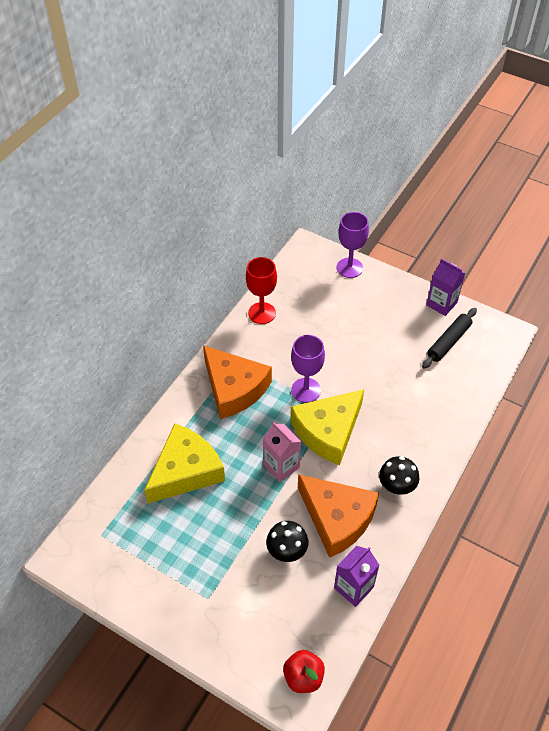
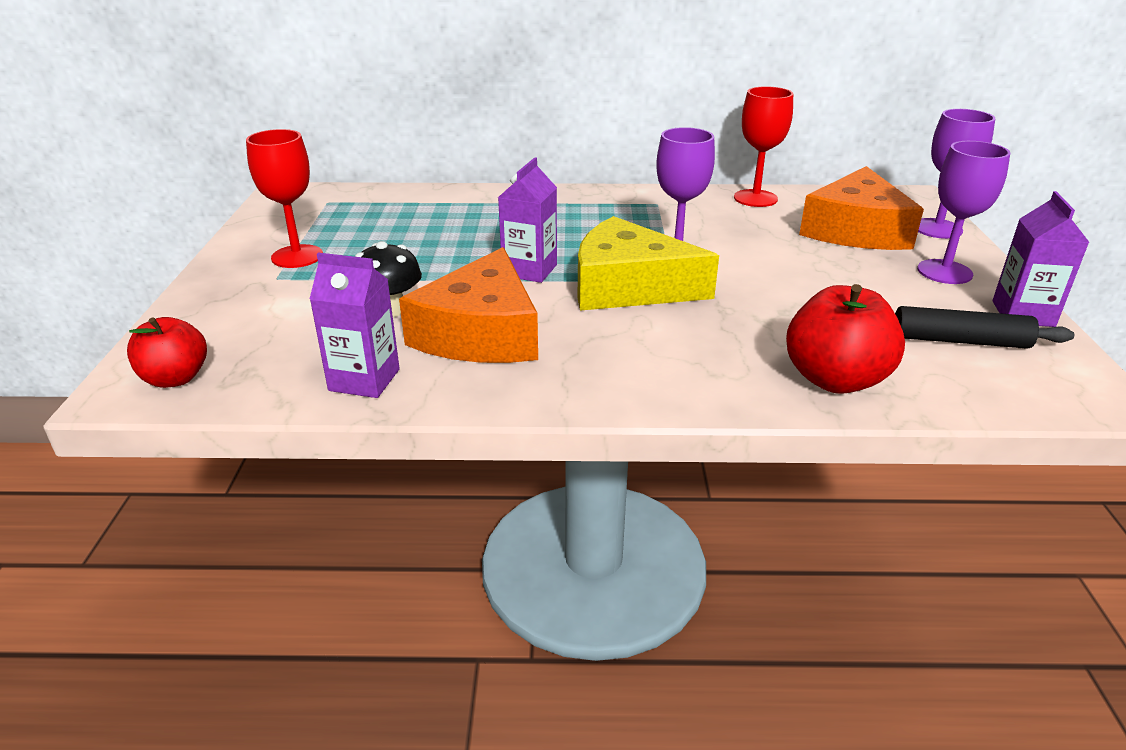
camera: 60 degrees right, 20 degrees down
(183, 578) = (297, 256): none -> red goblet
(186, 471) = (458, 219): yellow cheese -> none
(234, 388) = (614, 213): orange cheese -> orange cheese (856, 230)
(281, 466) = (529, 270): pink carton -> purple carton
(392, 300) = (944, 272): none -> purple goblet
(396, 486) = (595, 368): black mushroom -> none
(452, 405) = (835, 379): none -> red apple

